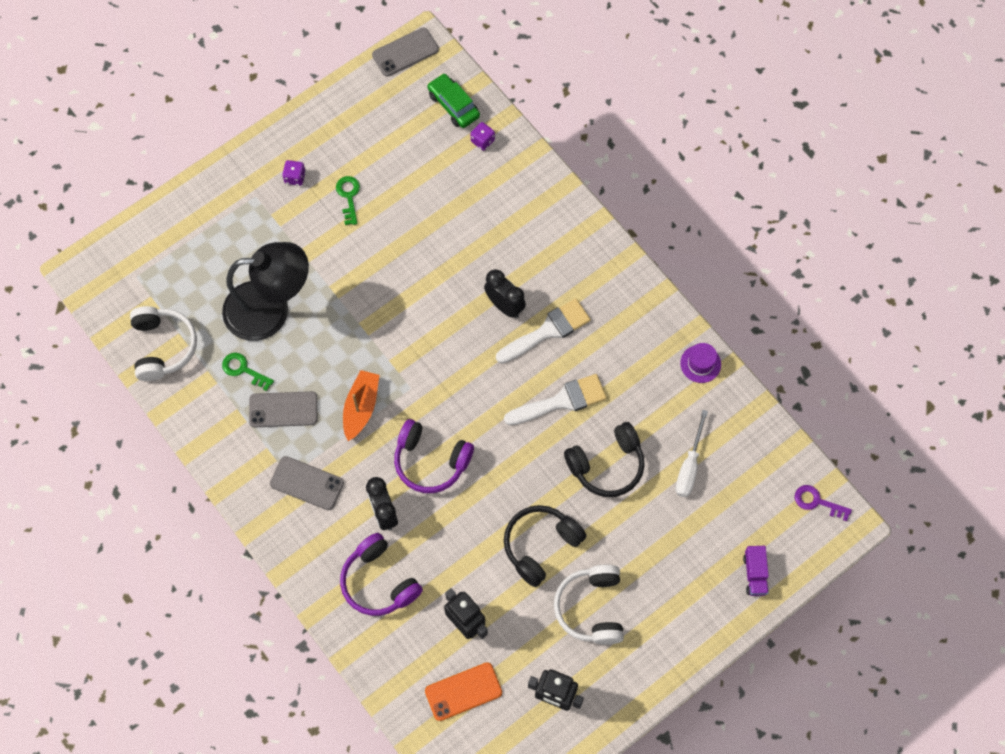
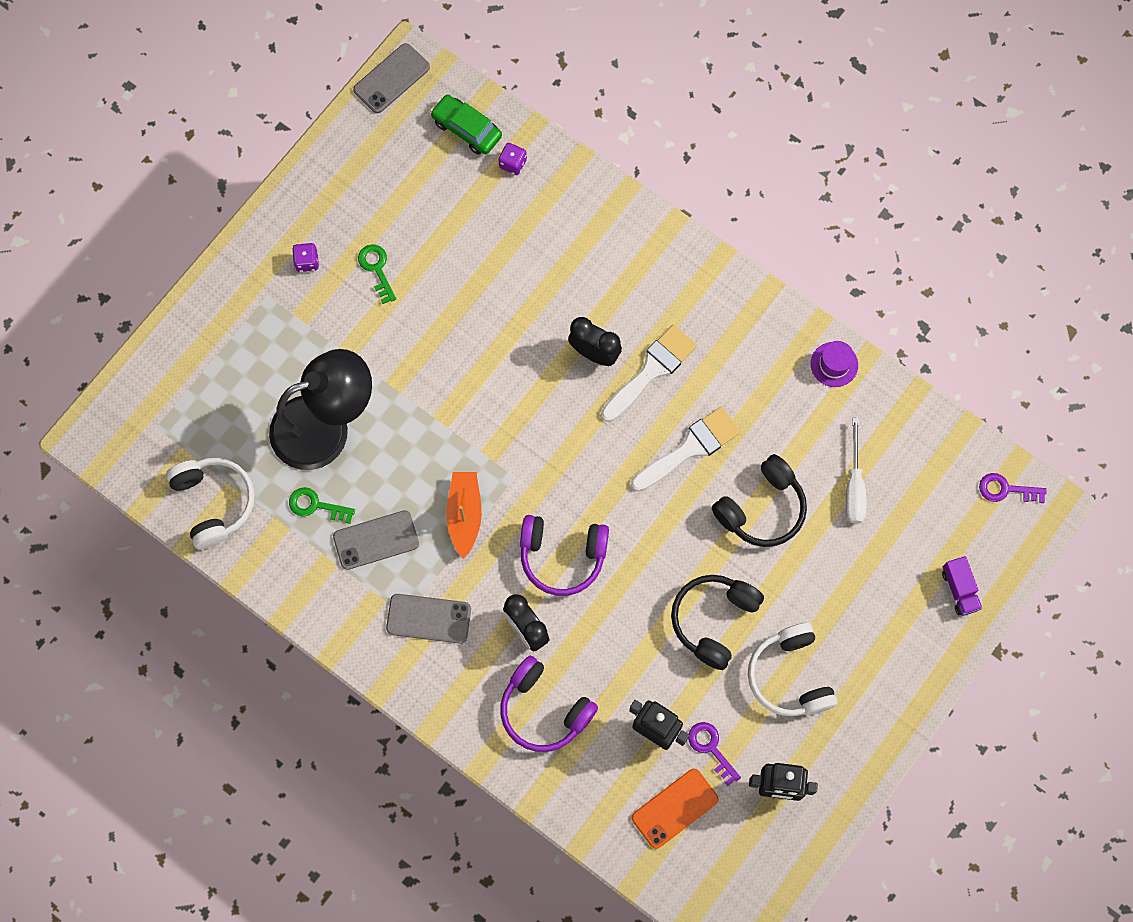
camera: 15 degrees left, 5 degrees up
(508, 650) = (711, 748): none -> purple key

